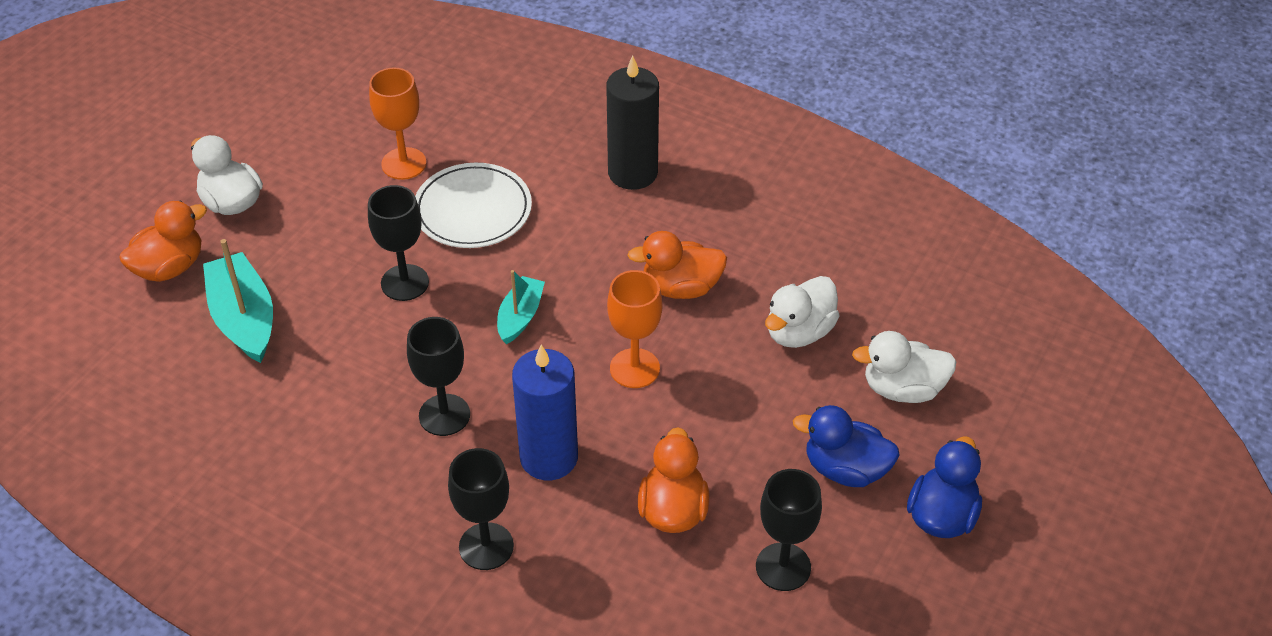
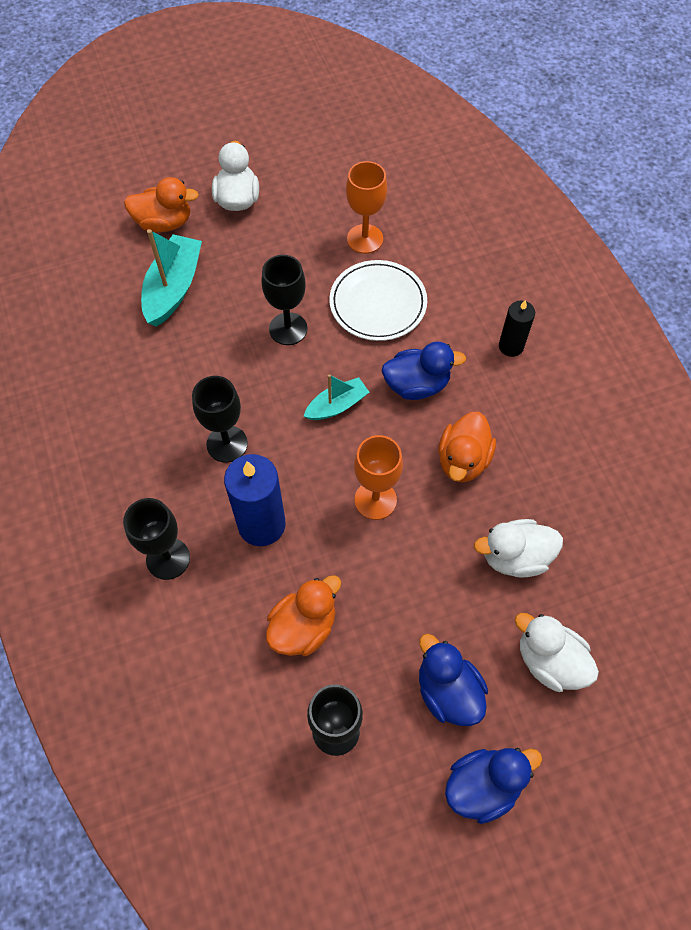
camera: 40 degrees right, 15 degrees up
(578, 254) = (417, 385): none -> blue duck
(632, 173) = (511, 346): black candle -> black candle, size x0.59
(680, 287) = (463, 460): orange duck -> orange duck turned 105 degrees counterclockwise

